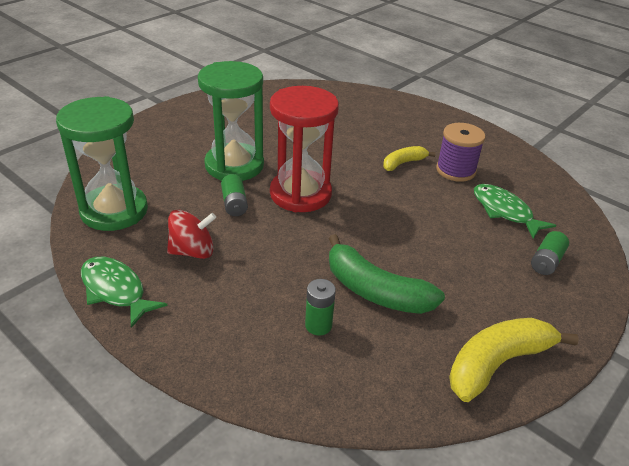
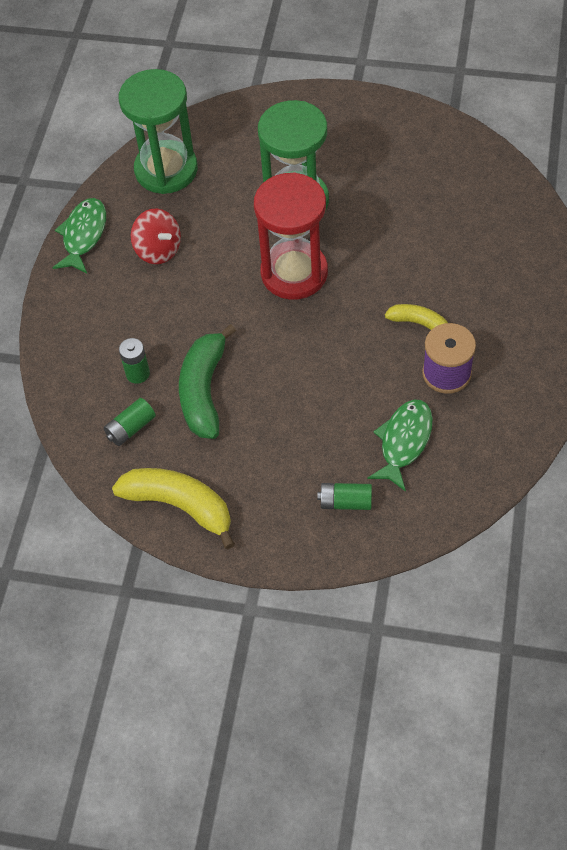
camera: 65 degrees right, 20 degrees up
(234, 204) = (240, 237): green battery -> green battery (131, 428)

